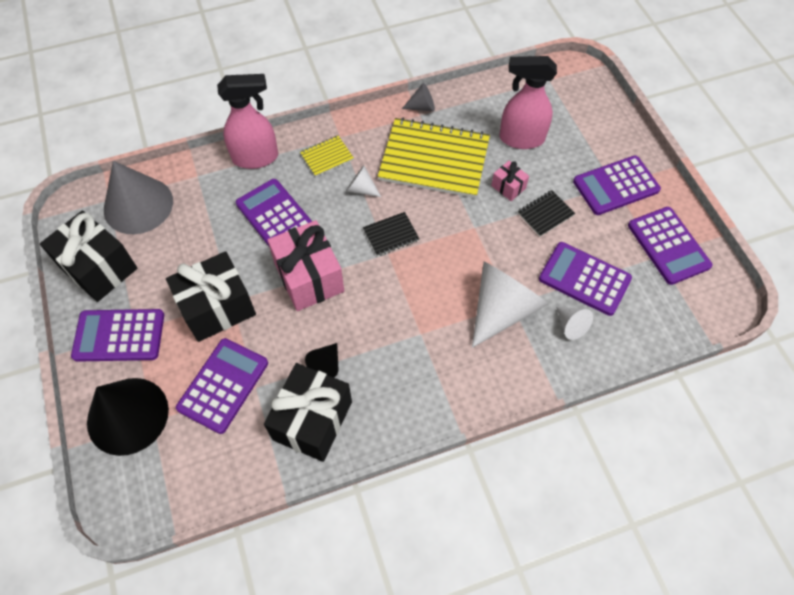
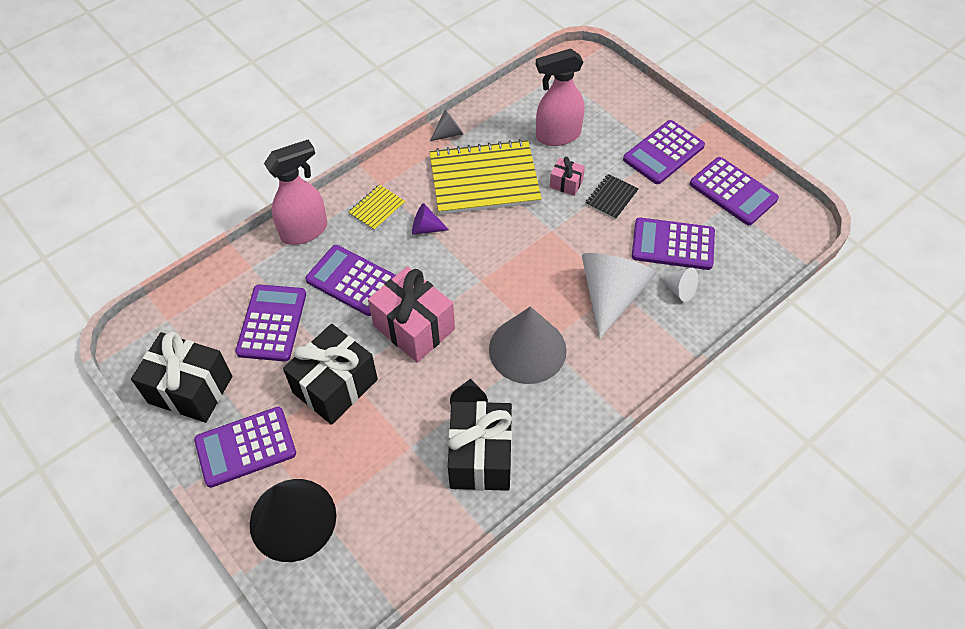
camera: 20 degrees left, 5 degrees down
(138, 205) = (202, 315): grey cone -> grey cone (527, 349)
(223, 385) = (377, 456): purple calculator -> purple calculator (272, 323)
(361, 189) = (426, 228): white cone -> purple cone
(391, 235) = (475, 262): black notebook -> none

